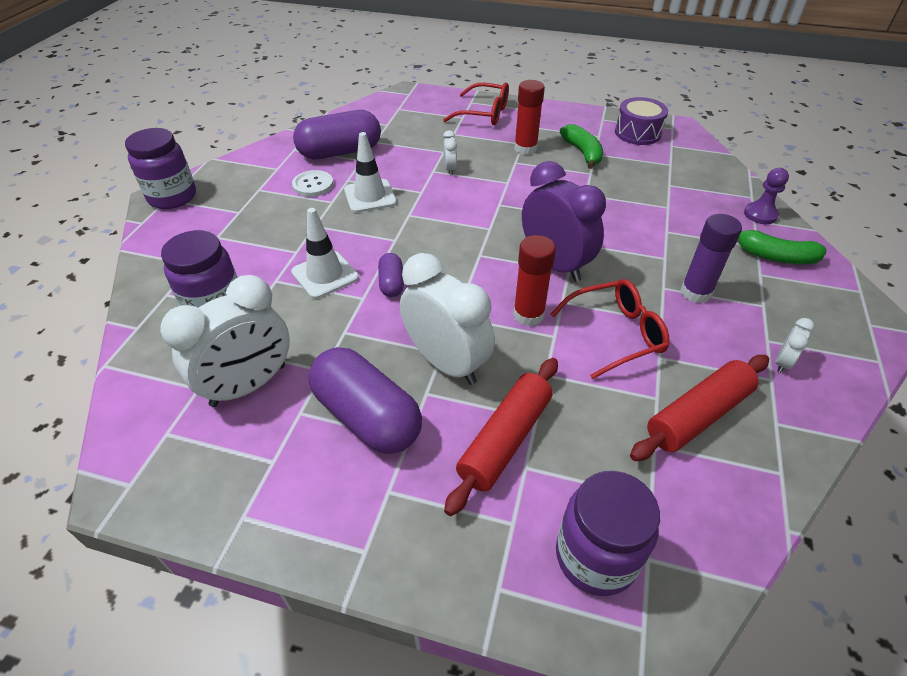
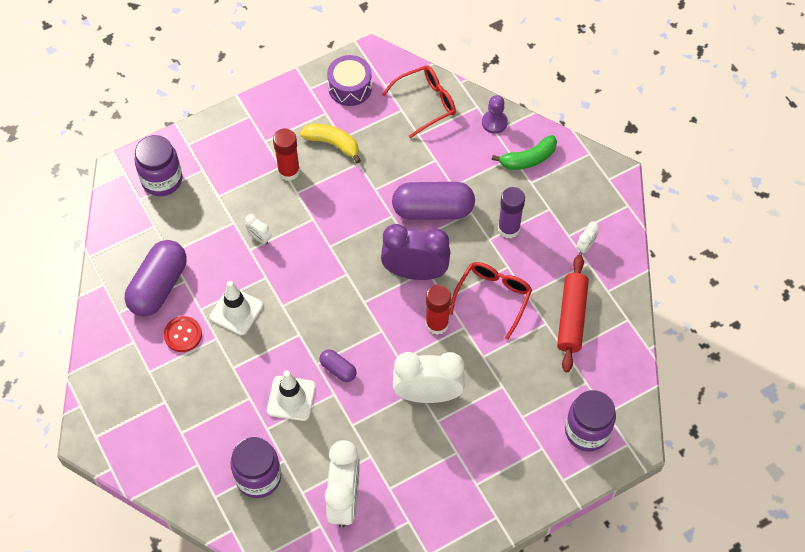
camera: 45 degrees left, 15 degrees up
(172, 197) = (97, 431): purple jar -> purple jar (162, 180)
(313, 185) = (183, 335): white button -> red button
(367, 416) = (424, 459): purple capsule -> purple capsule (433, 210)
(484, 113) = (215, 151): red glasses -> red glasses (426, 103)
(505, 440) = (500, 411): red rolling pin -> none
(582, 153) = (333, 144): green banana -> yellow banana
(782, 362) = (585, 246): white clock -> white clock turned 135 degrees counterclockwise

